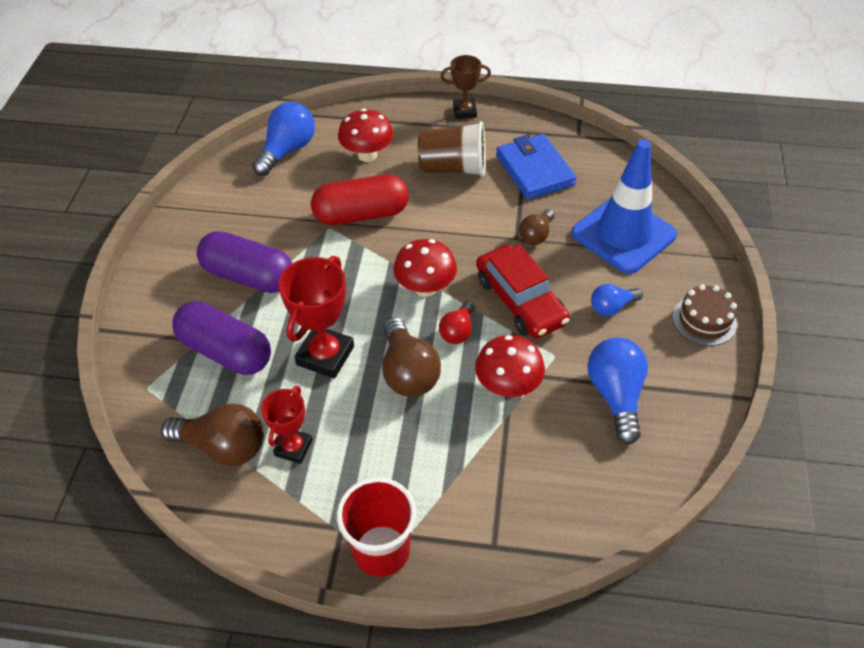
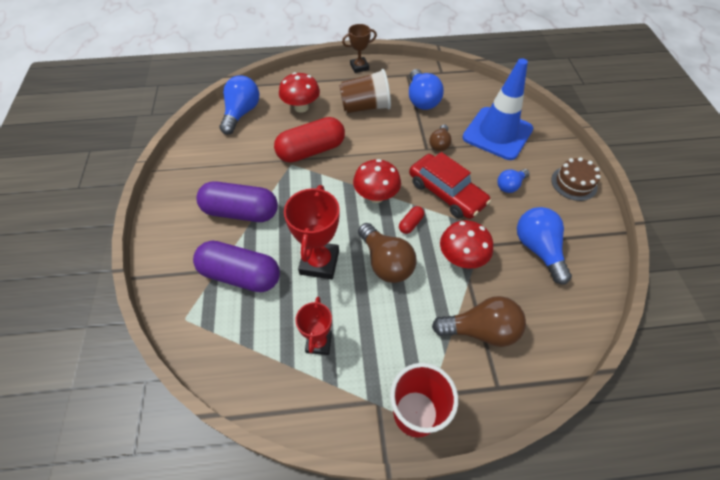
camera: 15 degrees left, 5 degrees up
(223, 447) = (262, 354): brown light bulb -> brown light bulb (481, 330)
(458, 331) = (411, 224): red light bulb -> red capsule
(535, 170) = (421, 99): blue wallet -> blue light bulb

